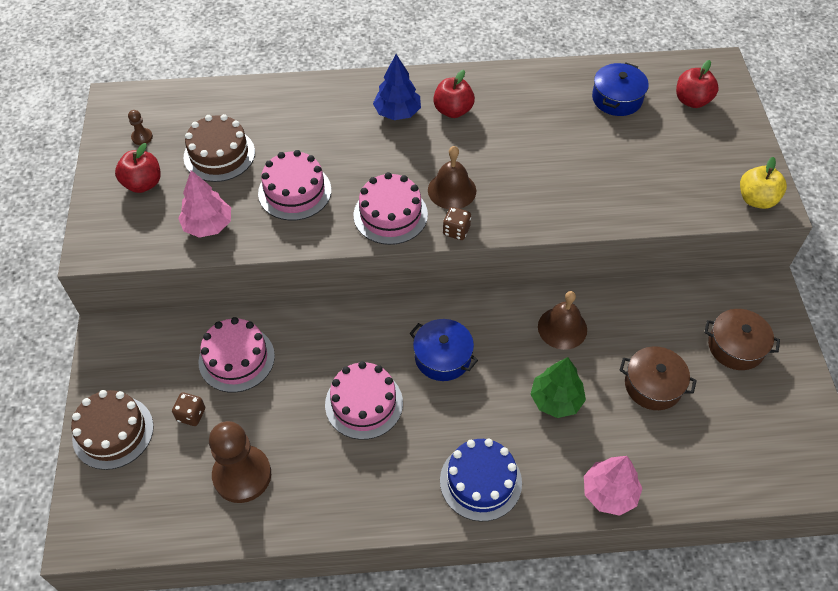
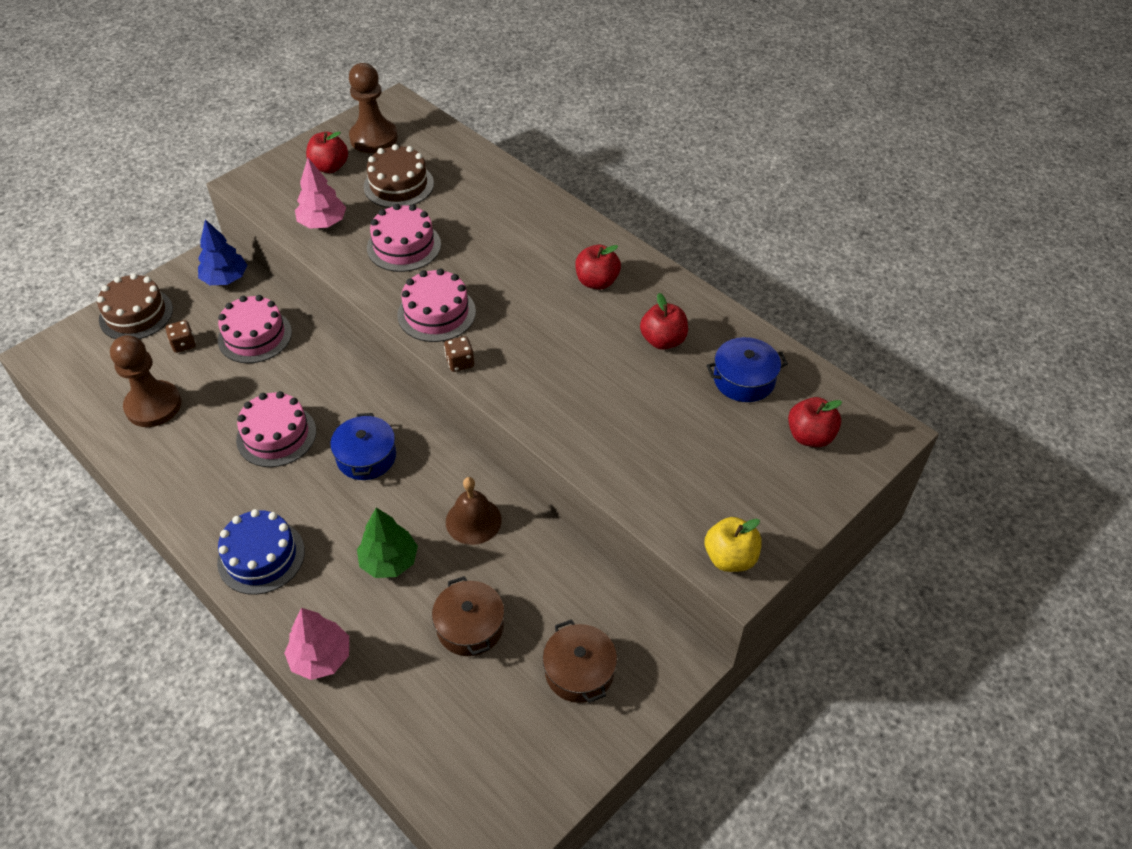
camera: 50 degrees right, 5 degrees down
(142, 137) = (373, 138): brown pawn -> brown pawn, size x2.41
(397, 112) = (555, 251): blue tree -> blue tree (225, 279)
(452, 190) = (503, 334): brown bell -> none
(544, 113) = (663, 340): none -> red apple

